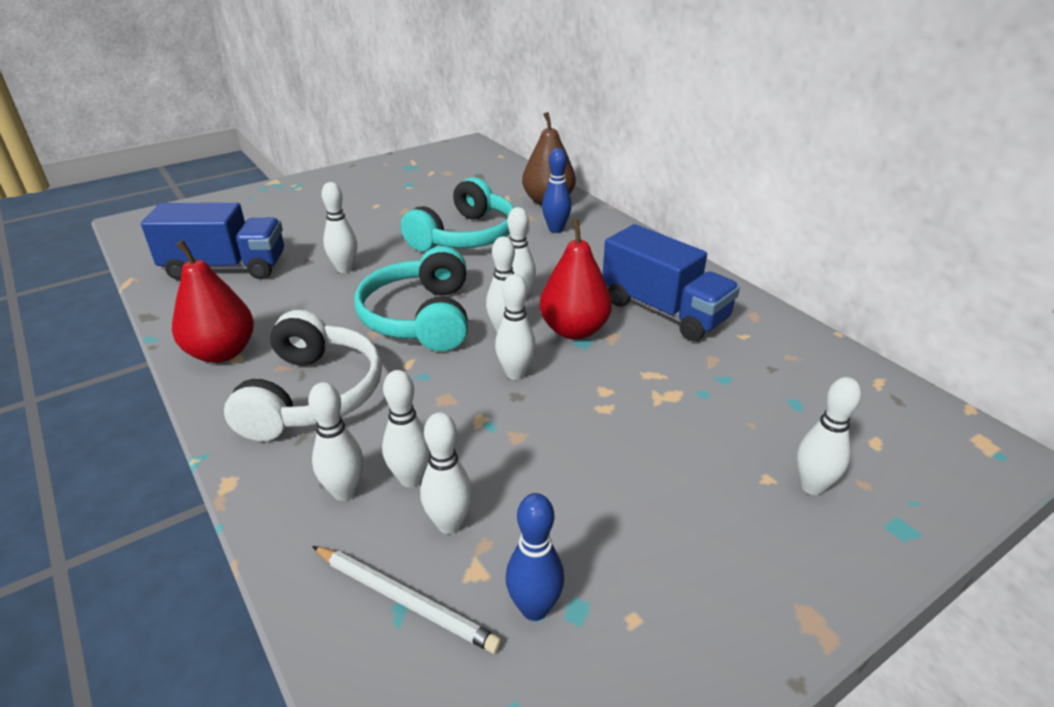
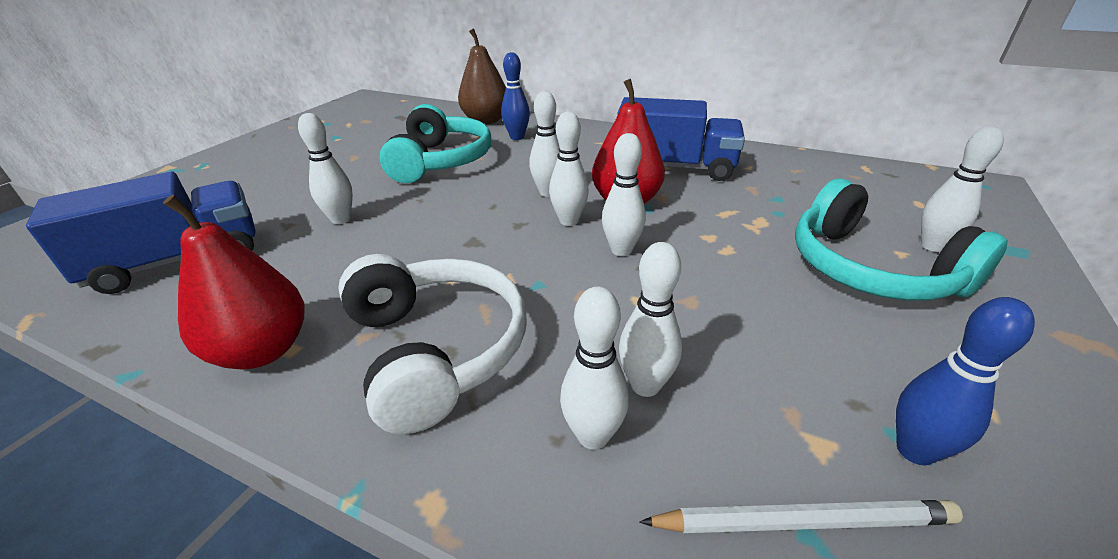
camera: 30 degrees left, 0 degrees up
(420, 317) = (473, 236): turquoise headphones -> turquoise headphones (870, 269)
(449, 524) = (738, 411): white bowling pin -> none

